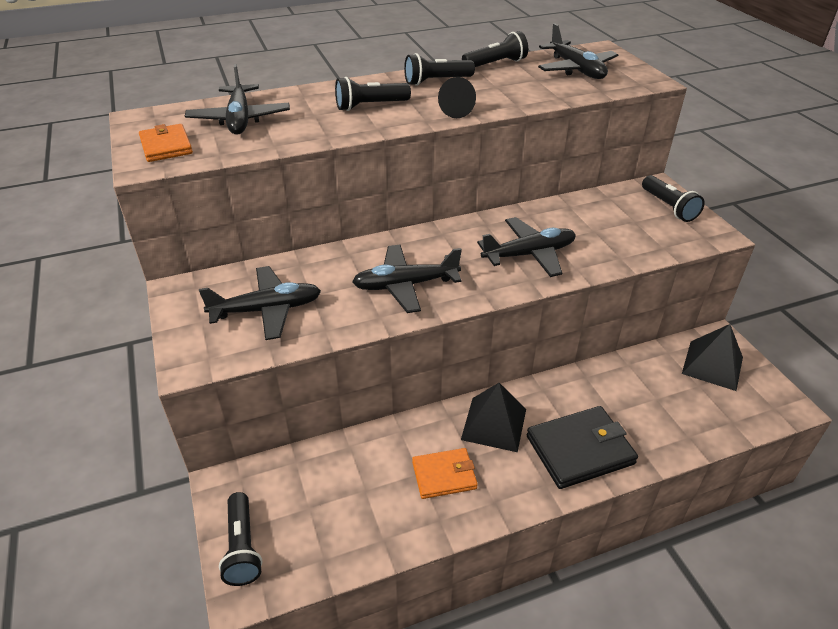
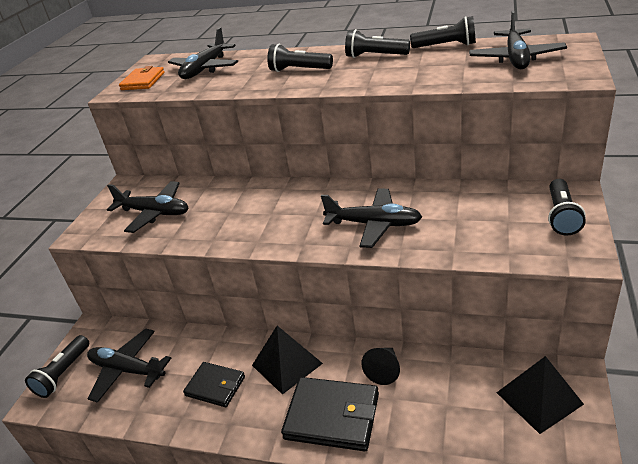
camera: 40 degrees right, 5 degrees down
(405, 285) = (254, 222): black plane -> black plane (127, 370)
(444, 475) = (215, 386): orange wallet -> black wallet
(453, 110) = (355, 82): black cone -> black cone (384, 370)

